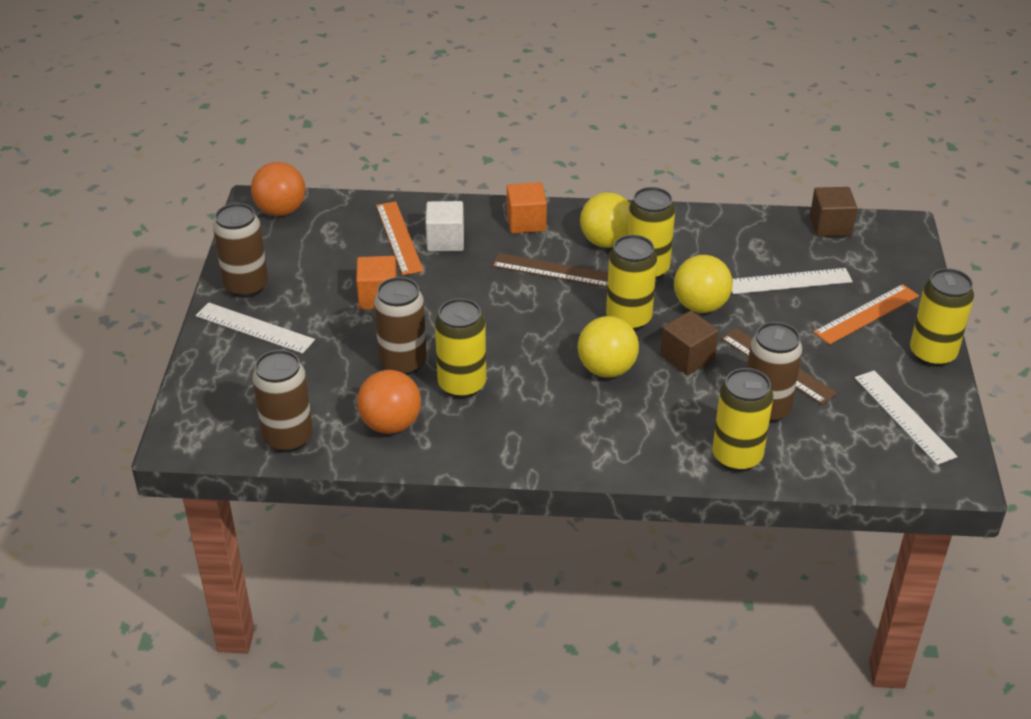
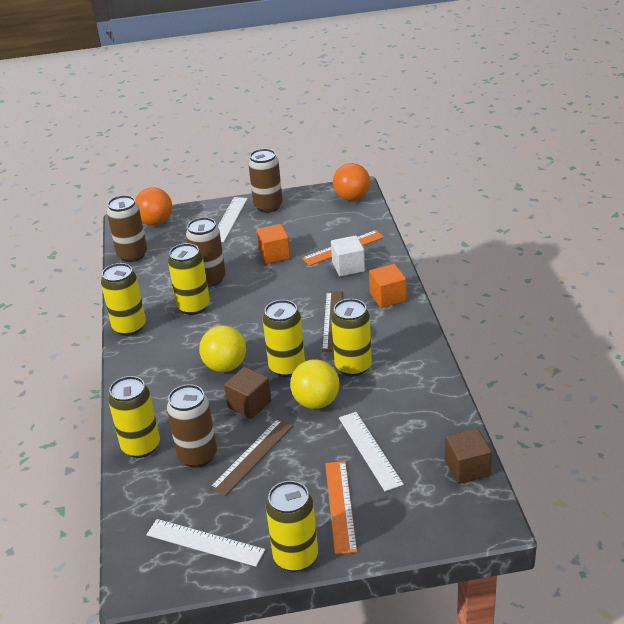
camera: 80 degrees right, 5 degrees down
(390, 424) = (150, 287): orange ball -> orange ball (156, 222)
(479, 452) = (129, 327): none -> yellow can
(606, 242) = (380, 340): yellow ball -> none
(866, 314) = (340, 506): orange ruler -> orange ruler turned 45 degrees clockwise
(904, 416) = (205, 542): white ruler -> white ruler turned 60 degrees clockwise

